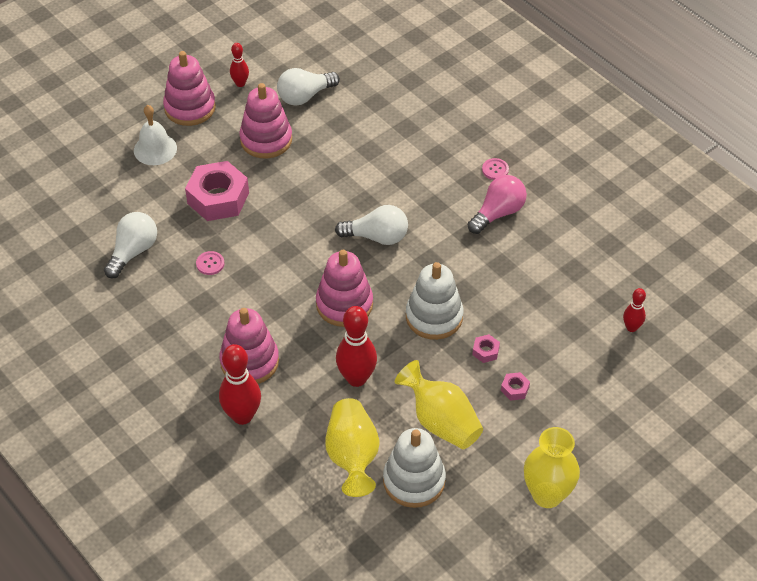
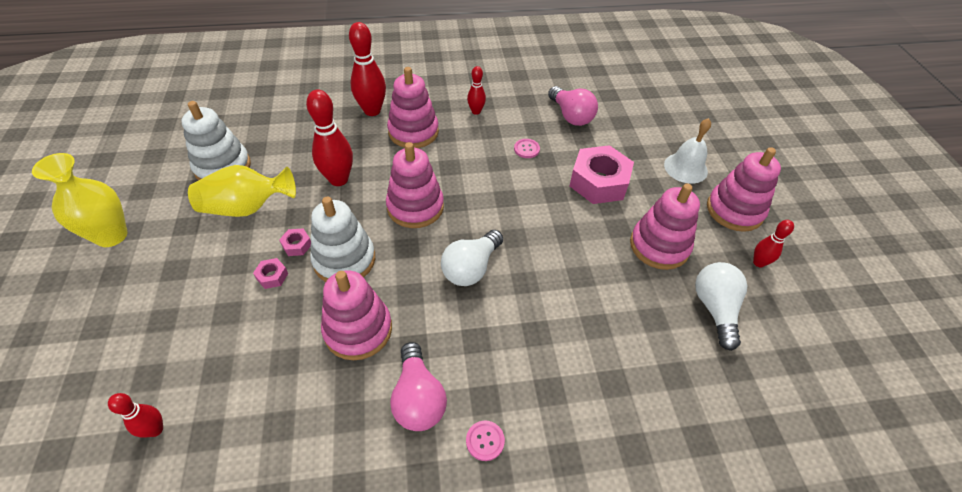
camera: 120 degrees right, 0 degrees up
(133, 252) = (571, 116): white light bulb -> pink light bulb
(180, 329) = (476, 111): none -> red bowling pin
(352, 456) = (280, 146): yellow vase -> none
(481, 271) = (358, 330): none -> pink stacking toy
(515, 389) = (215, 274): pink nut -> pink nut (297, 245)

